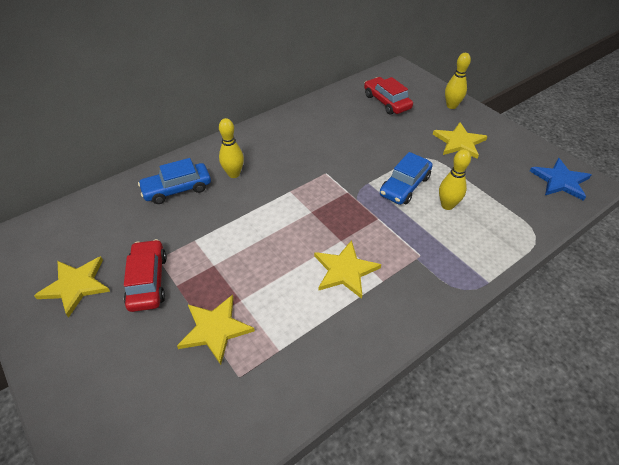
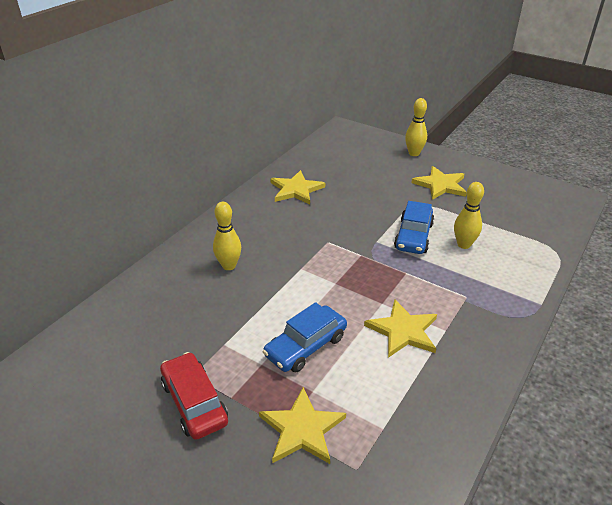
camera: 20 degrees left, 10 degrees down
(76, 285) = (106, 433): yellow star -> yellow star (296, 190)
(177, 189) = (172, 296): blue car -> blue car (305, 346)
(386, 102) = (349, 161): red car -> none
(560, 181) = (548, 199): blue star -> none

